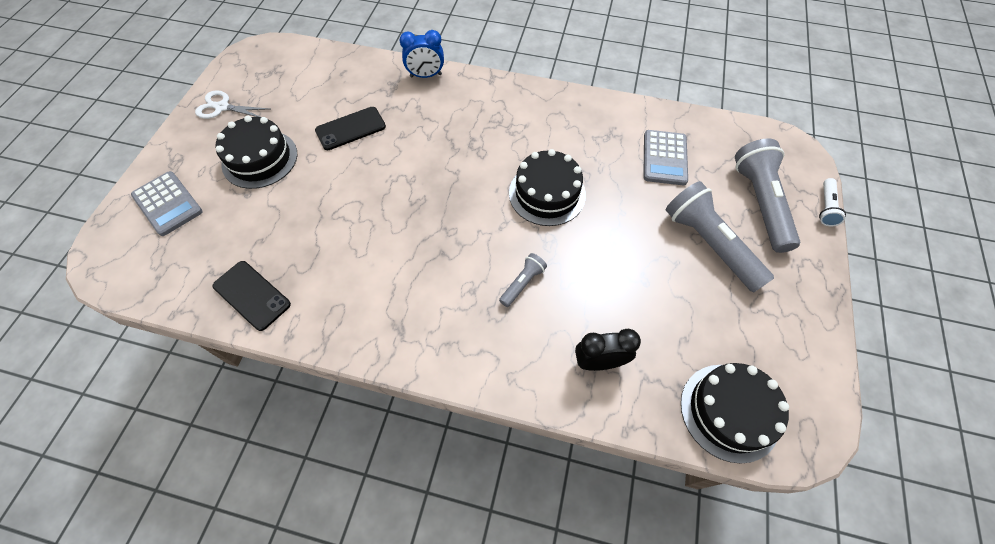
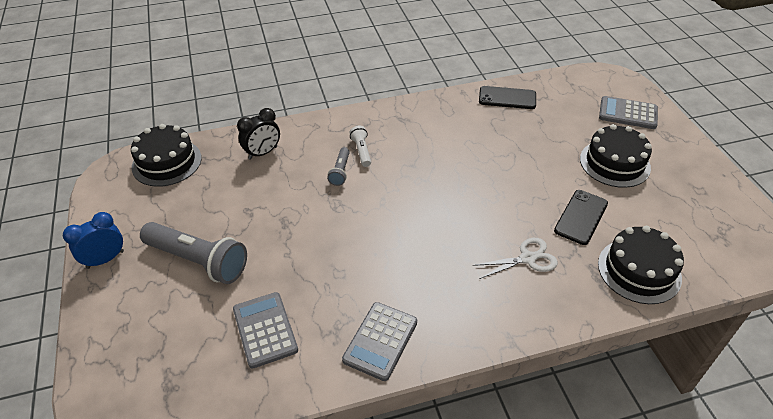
camera: 150 degrees right, 15 degrees down
(222, 107) = (704, 184): white scissors -> white scissors (528, 258)
(426, 75) = (581, 306): blue clock -> blue clock (105, 259)
(547, 194) = (363, 240): black cake -> black cake (639, 270)
(581, 114) = (380, 341): none -> grey calculator
(760, 203) = (151, 324): grey flashlight -> none
(825, 207) = (77, 351): white flashlight -> white flashlight (361, 151)

